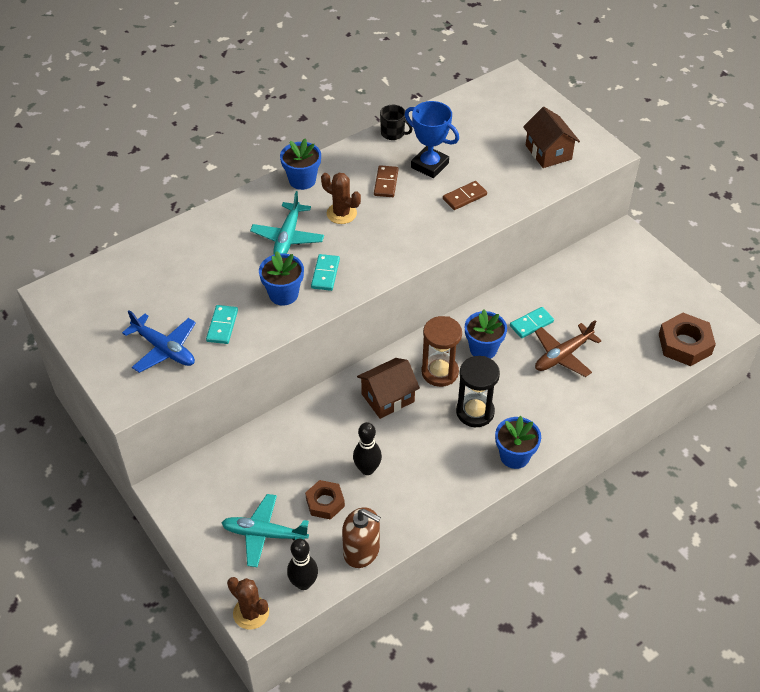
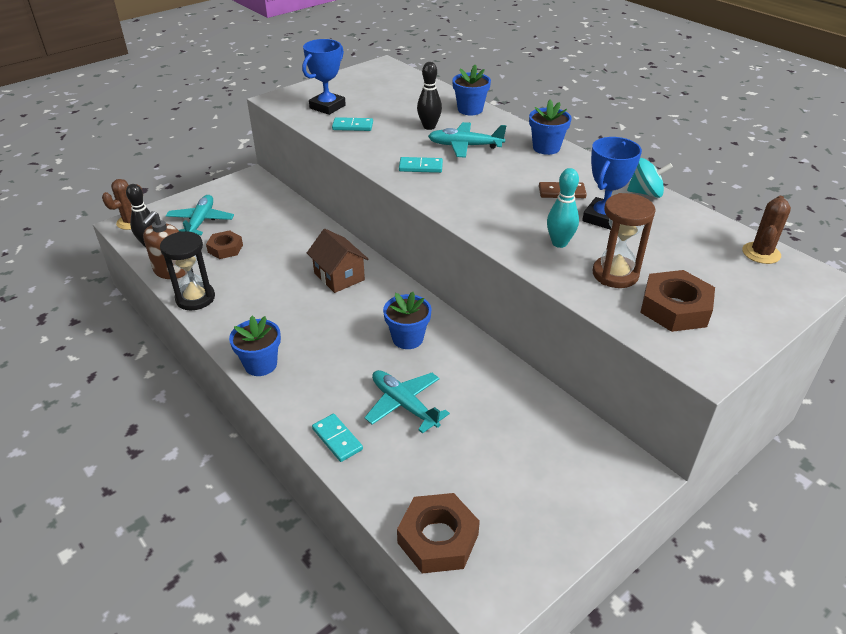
camera: 85 degrees right, 10 degrees down
(164, 349) = (327, 107): blue plane -> blue trophy
(283, 294) = (392, 149): blue flower pot -> blue flower pot (470, 109)
(341, 213) = (506, 170): brown cactus -> brown cactus (761, 253)
(367, 469) = (257, 269): black bowling pin -> black bowling pin (429, 127)
(393, 133) = (645, 193): black mug -> turquoise spinning top
(440, 372) = (373, 308): brown hourglass -> brown hourglass (615, 274)
(464, 197) = (559, 243): brown domino -> turquoise bowling pin
(475, 412) = (320, 334): black hourglass -> black hourglass (195, 298)
(531, 324) = (450, 377): turquoise domino -> turquoise domino (337, 439)
(548, 152) = (675, 308): brown house -> brown nut
(562, 355) = (404, 405): brown plane -> turquoise plane

